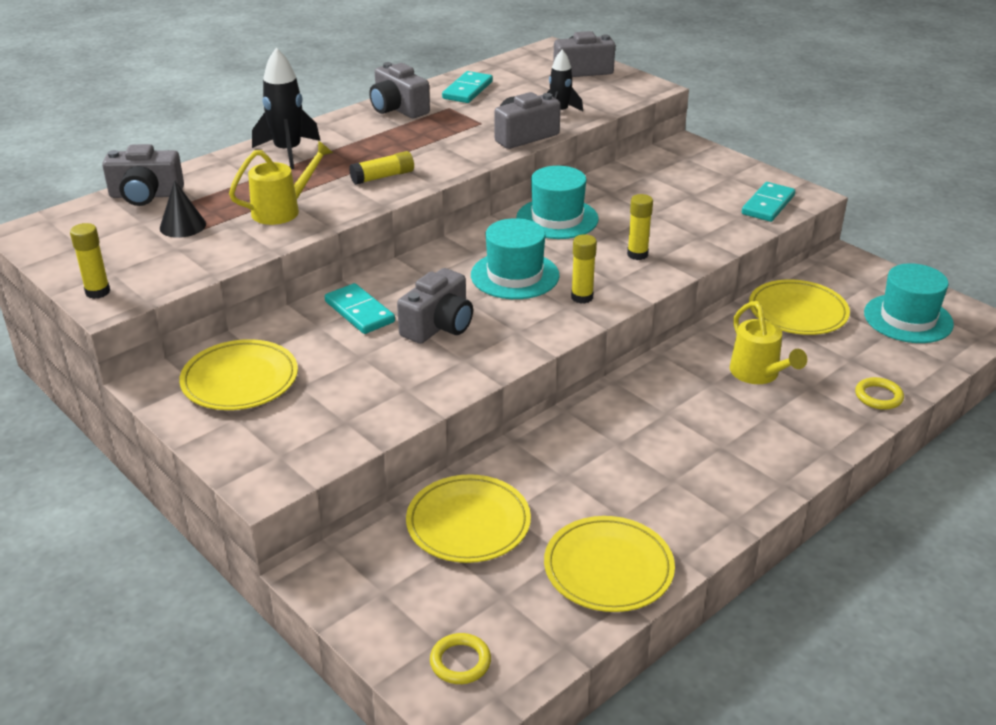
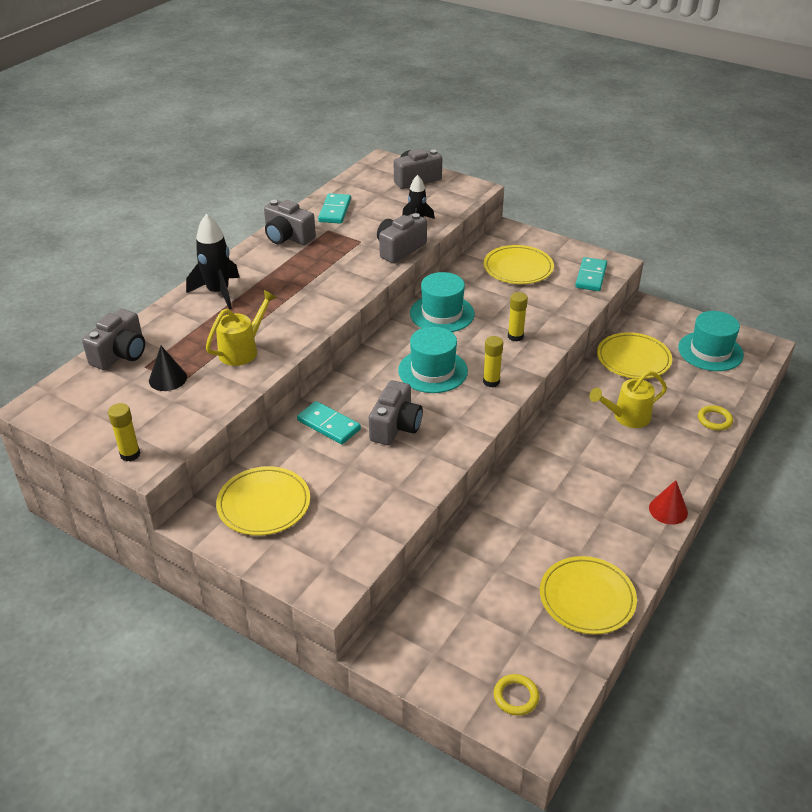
camera: 15 degrees left, 5 degrees up
(146, 195) = (120, 354): grey camera -> grey camera turned 45 degrees counterclockwise
(383, 177) = (307, 305): yellow glue stick -> none
(468, 523) = (473, 583): yellow plate -> yellow plate (518, 268)
(758, 374) = (626, 417): yellow watering can -> yellow watering can turned 105 degrees clockwise
(766, 488) = (668, 510): none -> red cone

